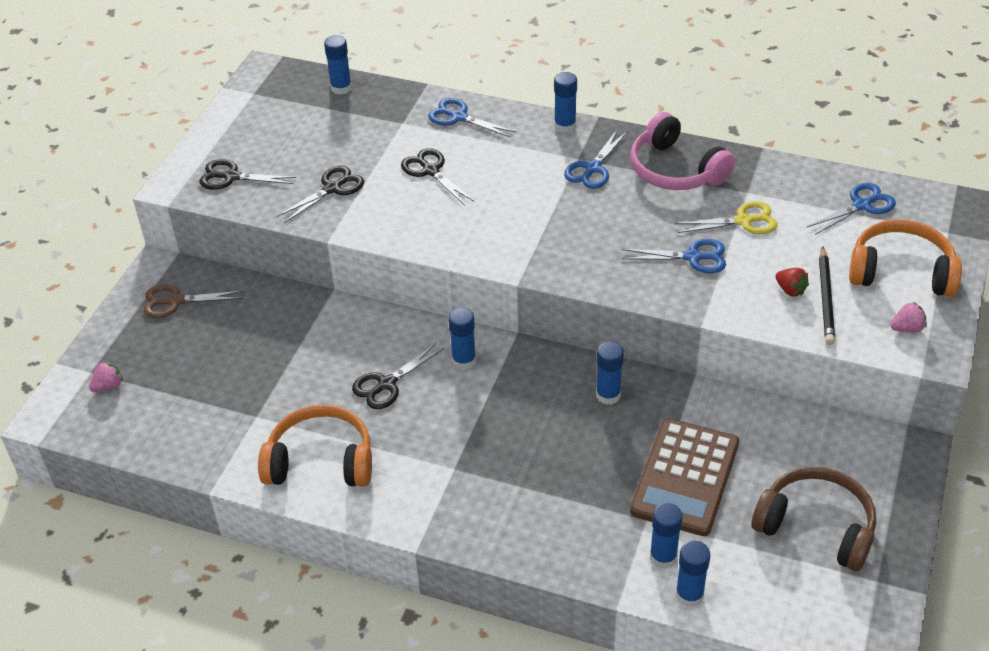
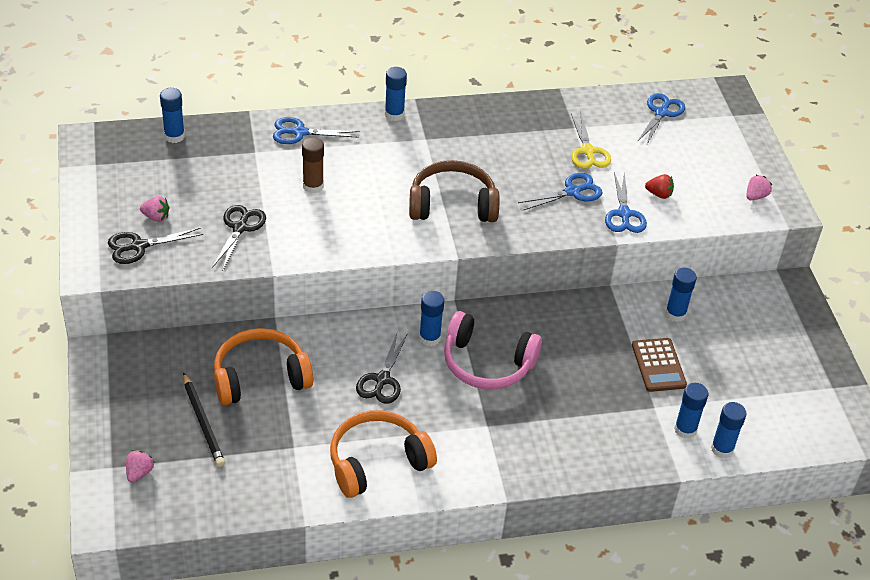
camera: 35 degrees left, 0 degrees up
(175, 301) = (140, 377): brown scissors -> none
(267, 155) = (156, 217): none -> pink strawberry
(430, 171) = (313, 186): black scissors -> brown glue stick
(592, 168) = (444, 144): blue scissors -> blue scissors (624, 214)
(608, 395) = (559, 324): blue glue stick -> blue glue stick (675, 314)
(675, 170) = (508, 126): pink headphones -> pink headphones (487, 363)
(685, 477) = (658, 365): brown calculator -> brown calculator, size x0.61
(743, 221) = (588, 151): yellow scissors -> yellow scissors turned 120 degrees clockwise
(816, 526) = (769, 365): brown headphones -> brown headphones (452, 204)
(825, 298) = (687, 192): black pencil -> black pencil (203, 422)
(901, 271) = (722, 155): orange headphones -> orange headphones (260, 377)

